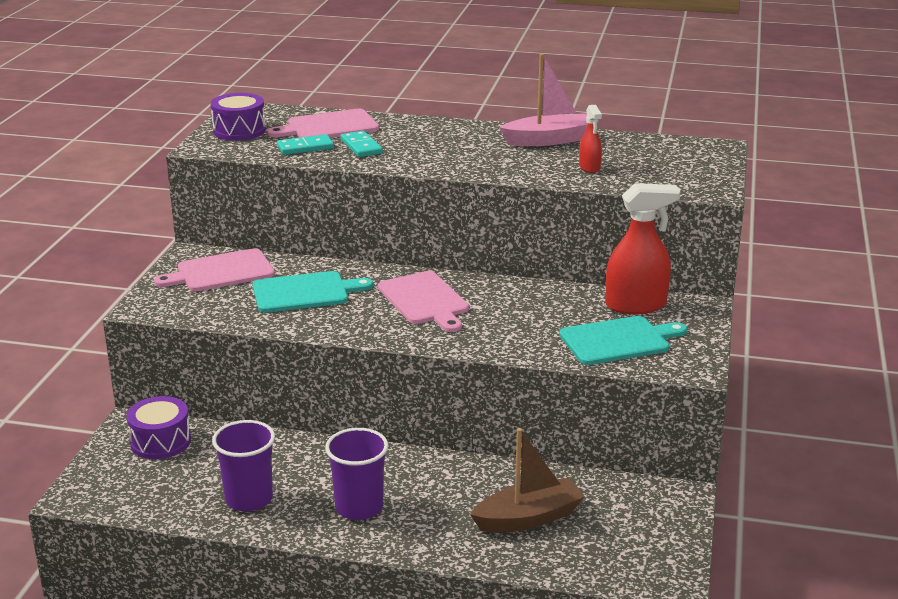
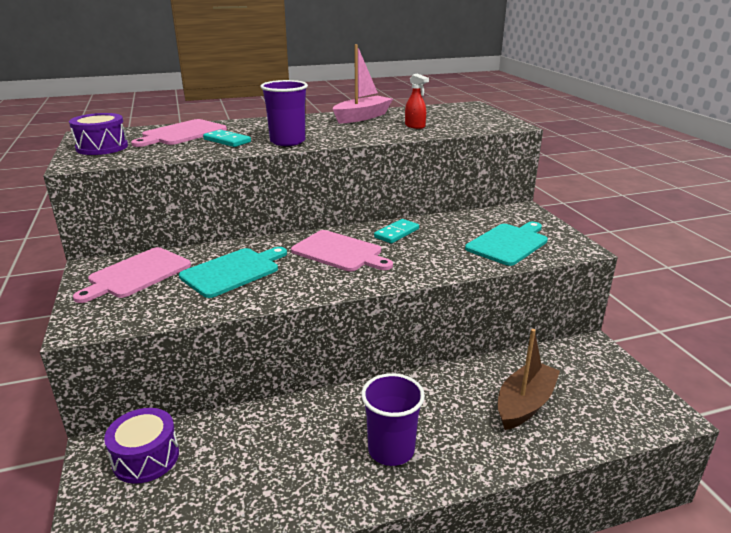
camera: 30 degrees left, 0 degrees up
(249, 499) = (285, 484): purple cup -> purple cup (287, 141)
(305, 147) = (178, 148): turquoise domino -> turquoise domino (396, 233)
(636, 305) = (486, 218): red spray bottle -> none

